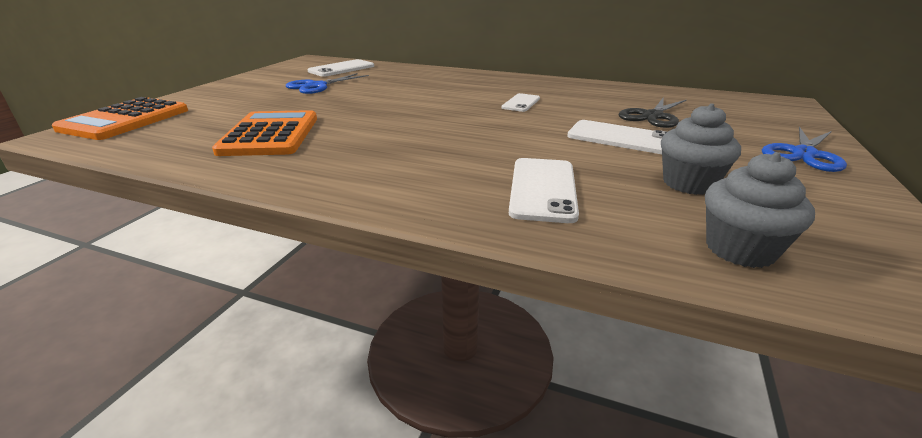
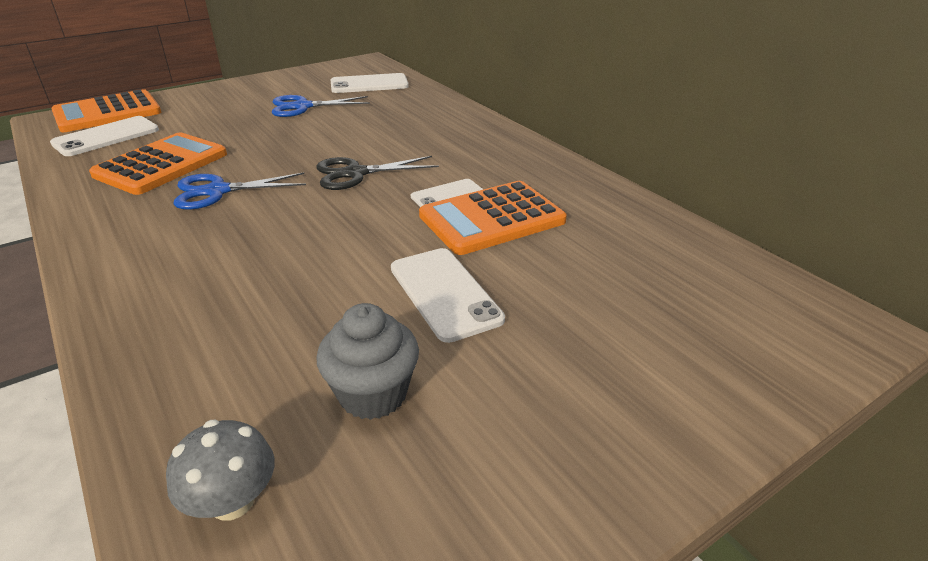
camera: 35 degrees right, 5 degrees up
(543, 189) = (227, 327): white phone -> white phone (106, 137)
(568, 106) = (492, 218): none -> orange calculator
(652, 116) = (562, 274): black scissors -> black scissors (355, 173)
(739, 249) = (232, 501): grey cupcake -> grey mushroom
(803, 154) = (628, 429): blue scissors -> blue scissors (217, 191)

